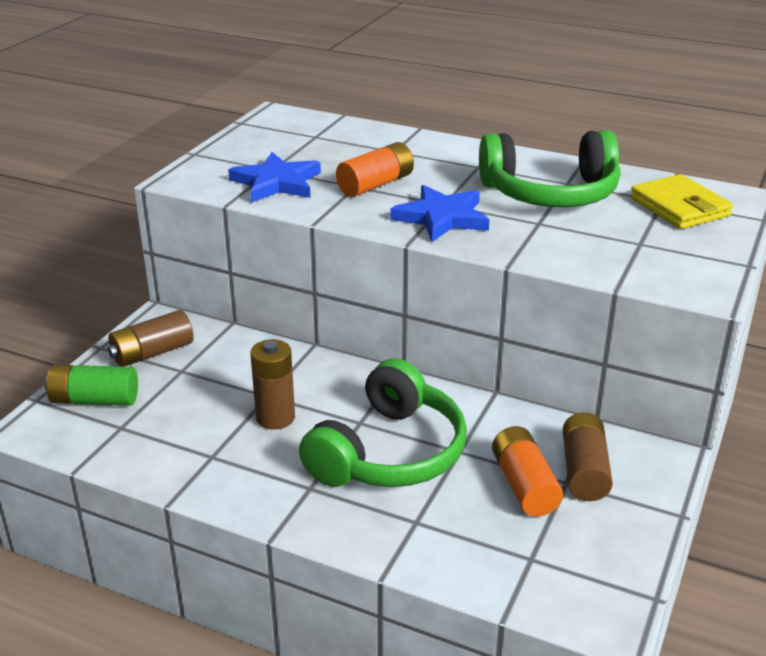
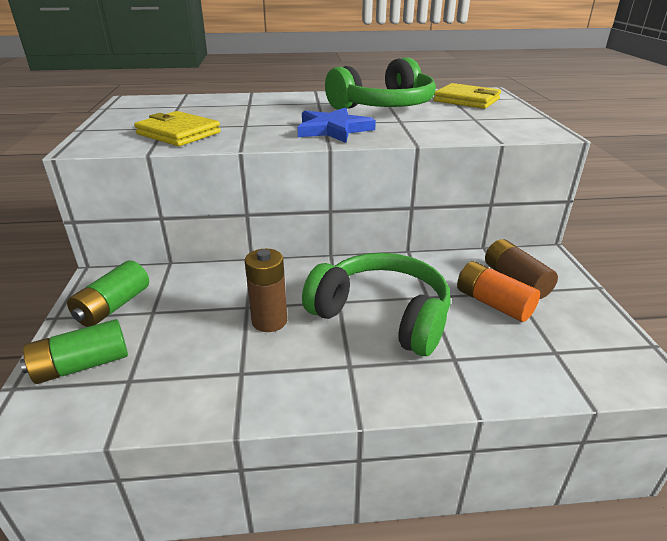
camera: 30 degrees left, 0 degrees up
(152, 353) = (113, 306): brown battery -> green battery
(276, 182) = (178, 133): blue star -> yellow wallet
(375, 184) = (260, 122): orange battery -> none
(389, 452) = (382, 315): green headphones -> green headphones turned 60 degrees counterclockwise

